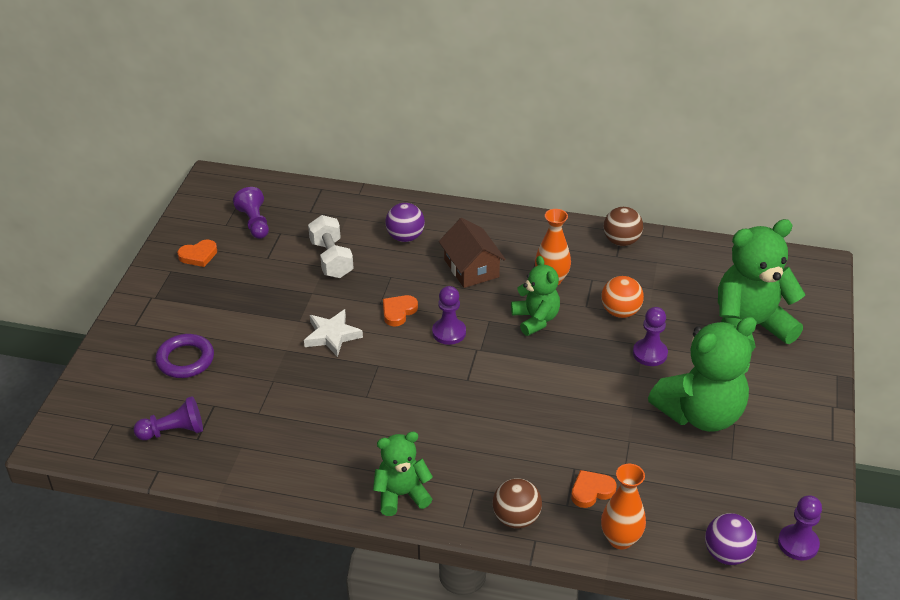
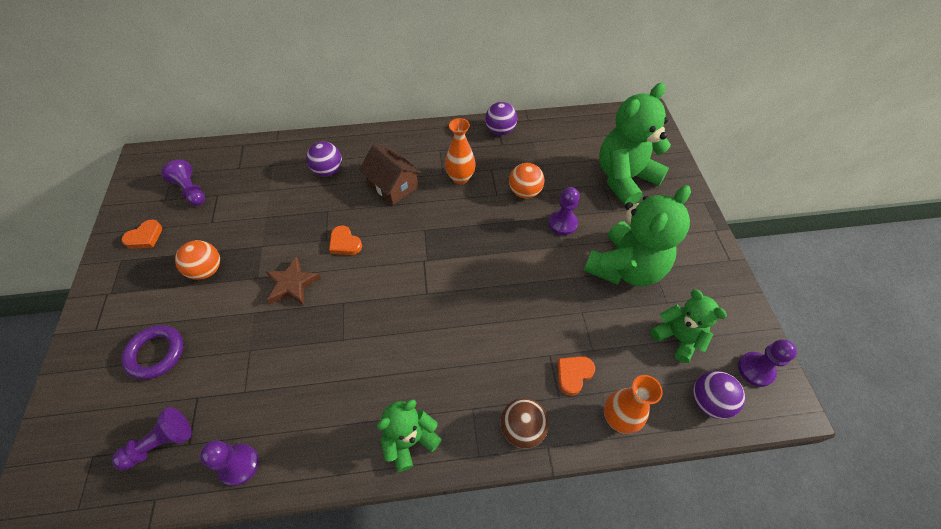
camera: 20 degrees left, 15 degrees up
(251, 301) = (207, 270): none -> orange ball
(331, 259) = (270, 208): white dumbbell -> none
(332, 336) = (292, 284): white star -> brown star
(398, 312) = (345, 243): orange heart -> orange heart turned 60 degrees counterclockwise
(449, 332) = (395, 251): purple pawn -> purple pawn (239, 465)
(535, 319) = (461, 218): green teddy bear -> green teddy bear (677, 337)
(621, 241) = (500, 131): brown ball -> purple ball

